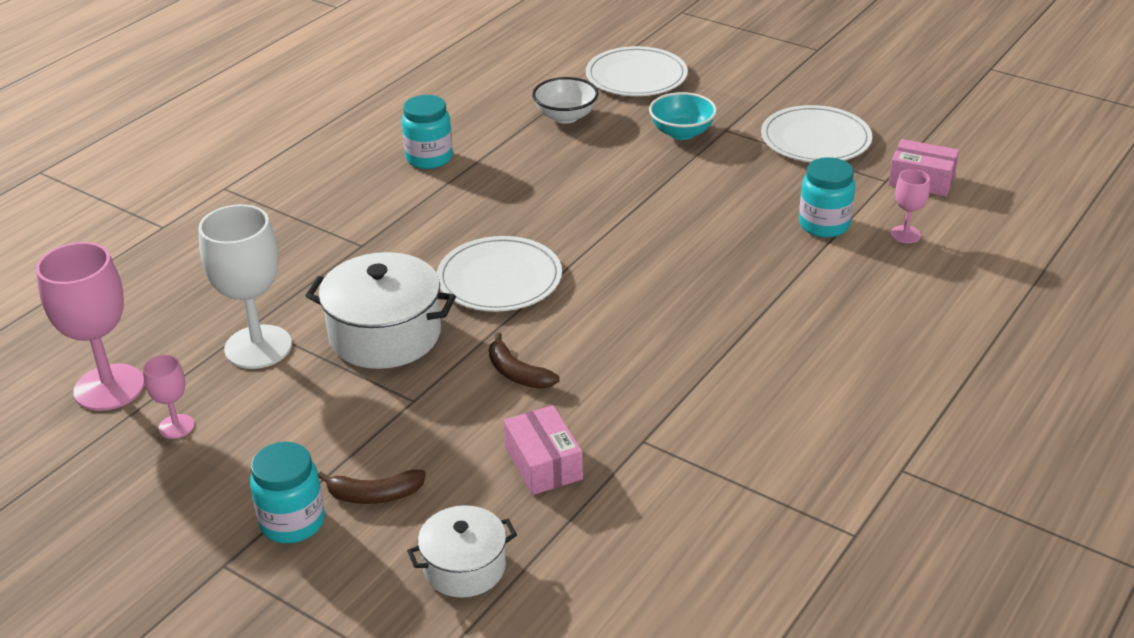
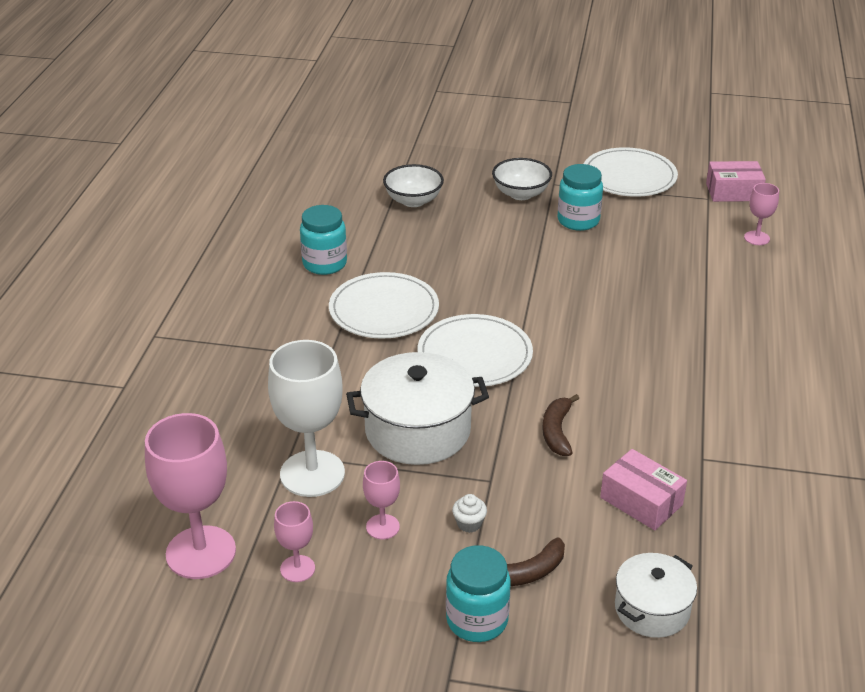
camera: 25 degrees left, 0 degrees up
(280, 413) = (382, 527): none -> pink goblet
(359, 434) = (469, 524): none -> white cupcake
(517, 373) = (557, 432): brown banana -> brown banana turned 75 degrees clockwise
(636, 76) = (444, 153): white plate -> white plate (384, 310)
(682, 133) = (521, 194): turquoise bowl -> white bowl
(824, 225) = (692, 245): turquoise jar -> turquoise jar (578, 221)

